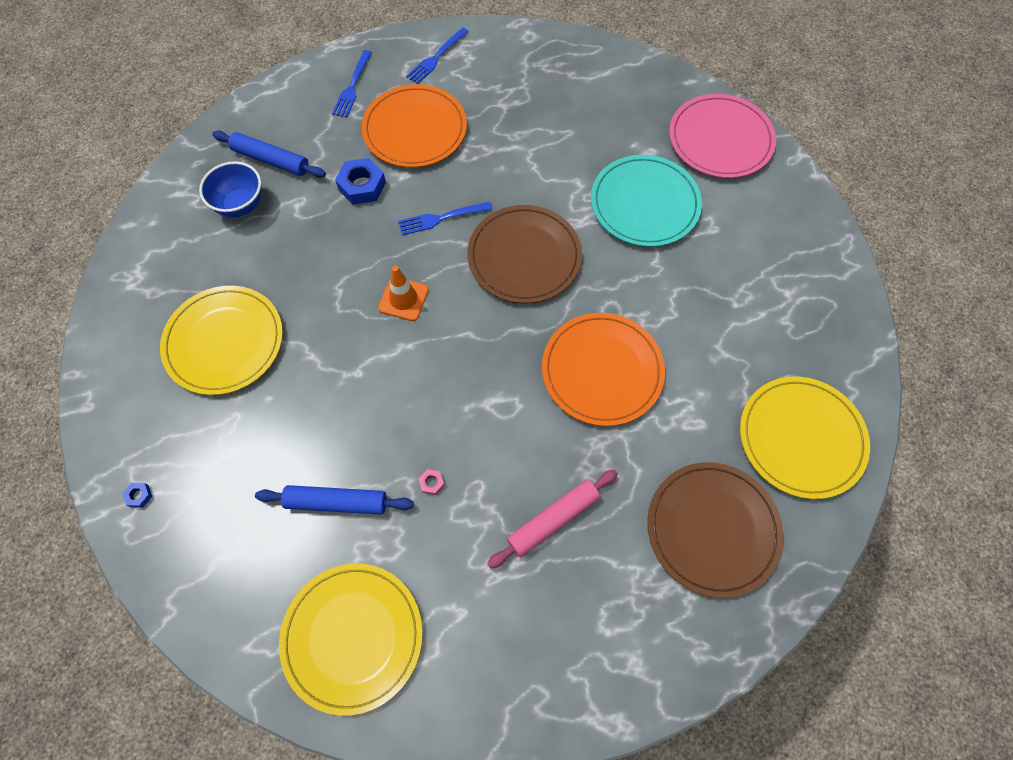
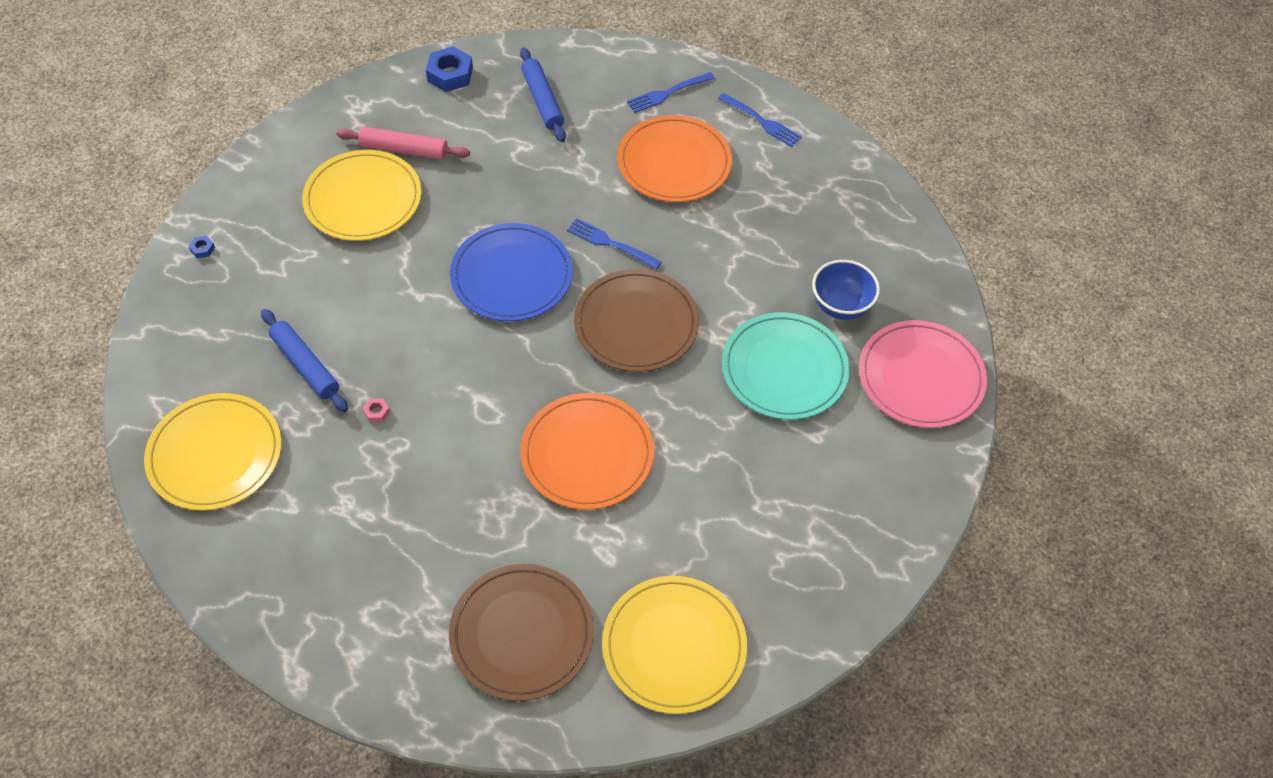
camera: 45 degrees right, 10 degrees down
(241, 205) = (484, 115): blue bowl -> blue bowl (840, 306)
(362, 186) = (583, 171): blue nut -> blue nut (450, 74)
(403, 299) = (511, 276): orange traffic cone -> blue plate
(436, 57) = (761, 121): blue fork -> blue fork turned 135 degrees counterclockwise
(553, 520) = (423, 514): pink rolling pin -> pink rolling pin (404, 150)

